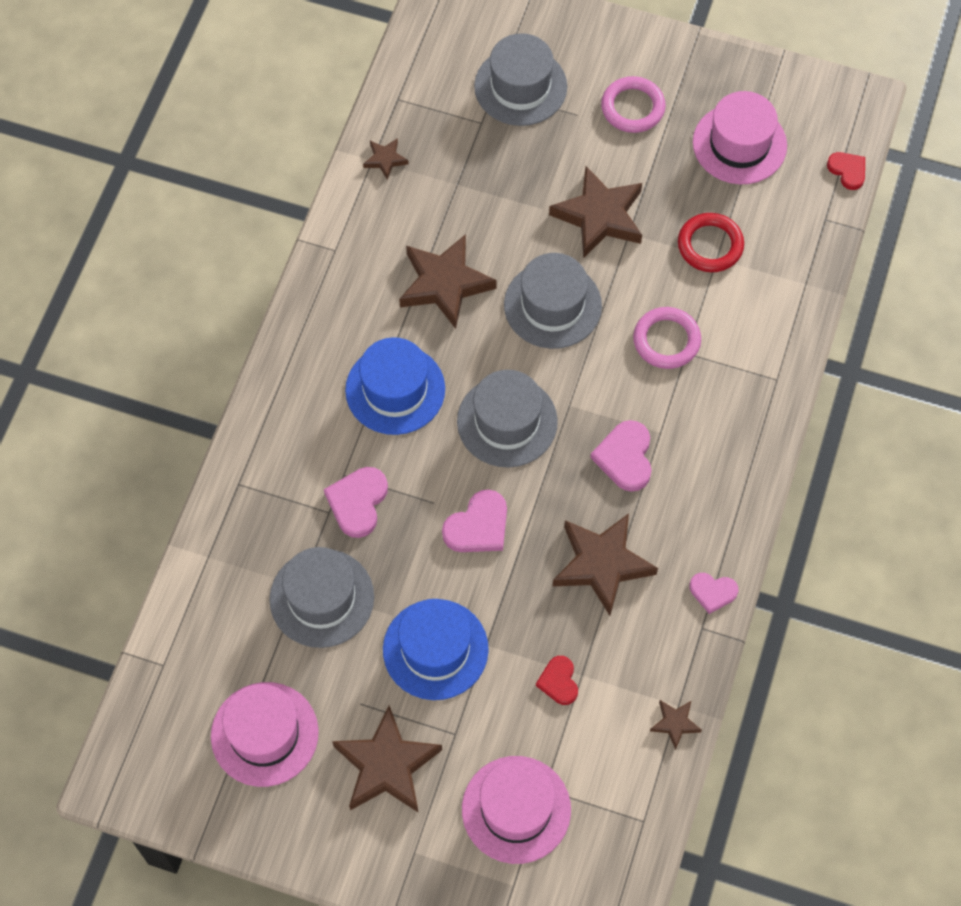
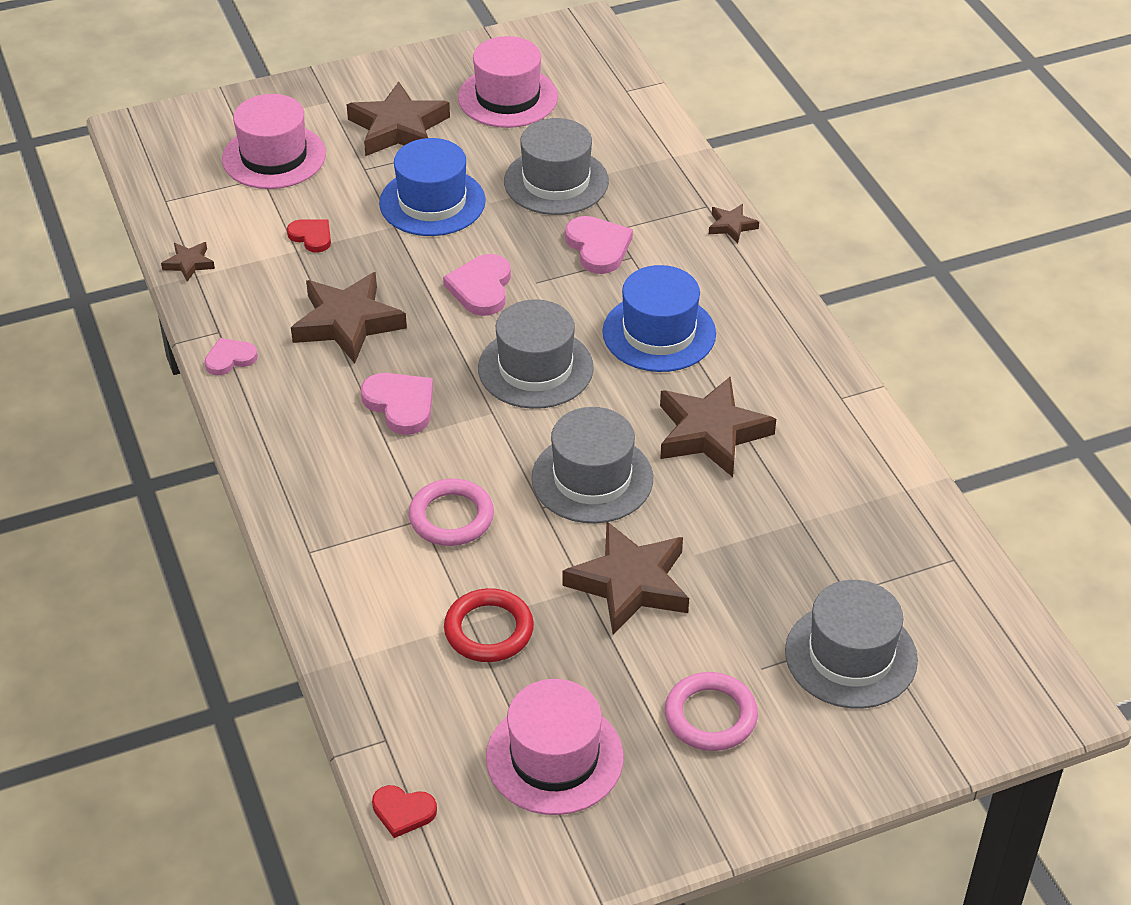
camera: 140 degrees right, 20 degrees down
(385, 160) = (893, 497): brown star -> brown star (731, 226)

